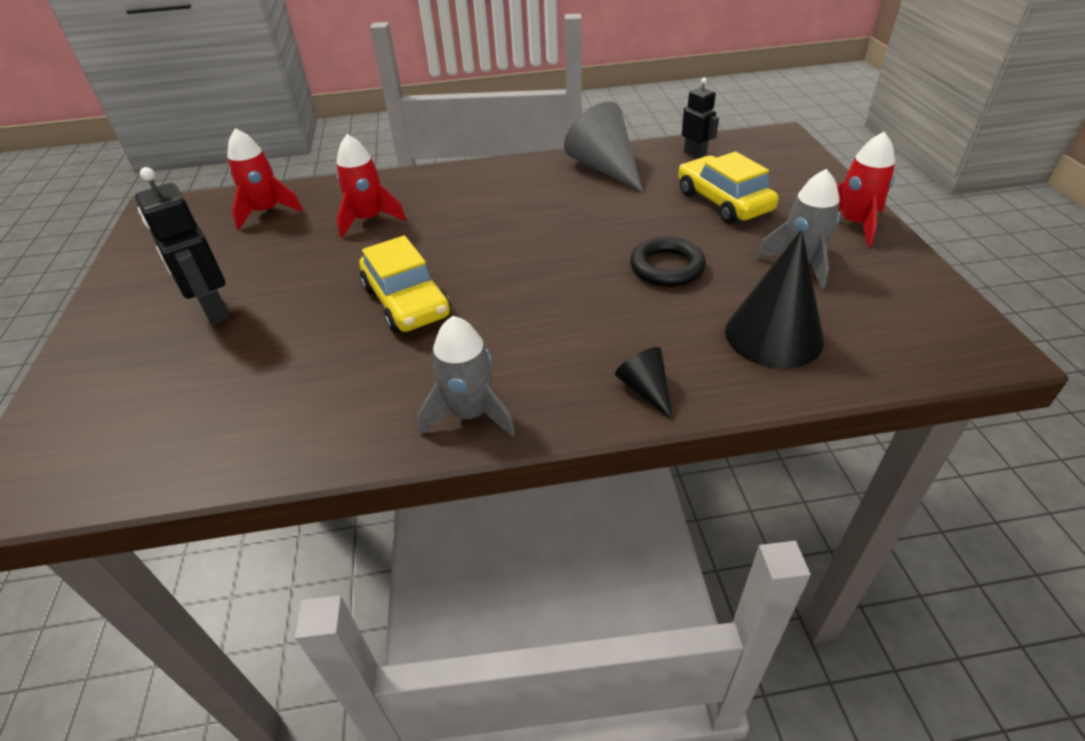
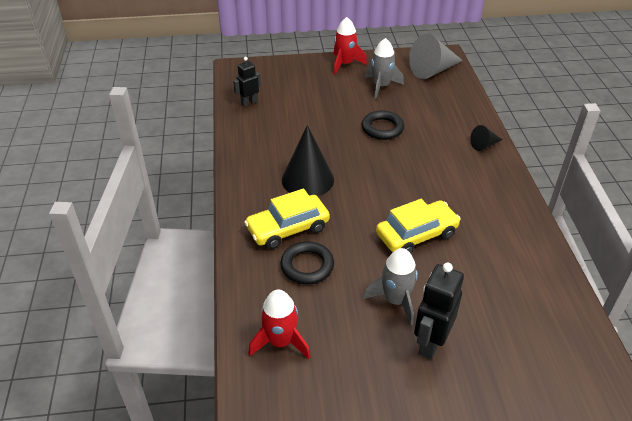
camera: 90 degrees left, 0 degrees up
(214, 311) = (430, 343): black robot -> black robot turned 150 degrees clockwise
(369, 219) = (307, 266): red rocket -> black ring
(470, 414) = (511, 203): grey rocket -> grey rocket (395, 300)
(604, 168) = (256, 142): grey cone -> grey cone (433, 70)
(723, 201) = (313, 100): yellow car -> yellow car (288, 228)
(773, 335) = (440, 104): black cone -> black cone (307, 179)

